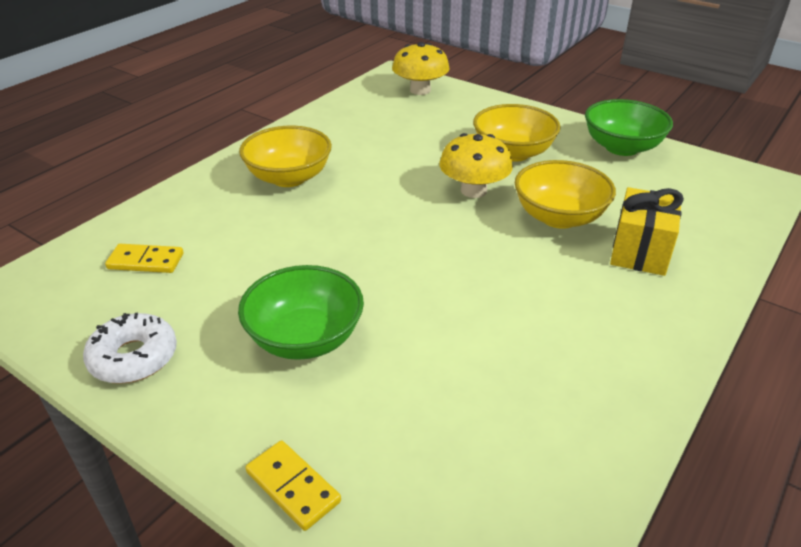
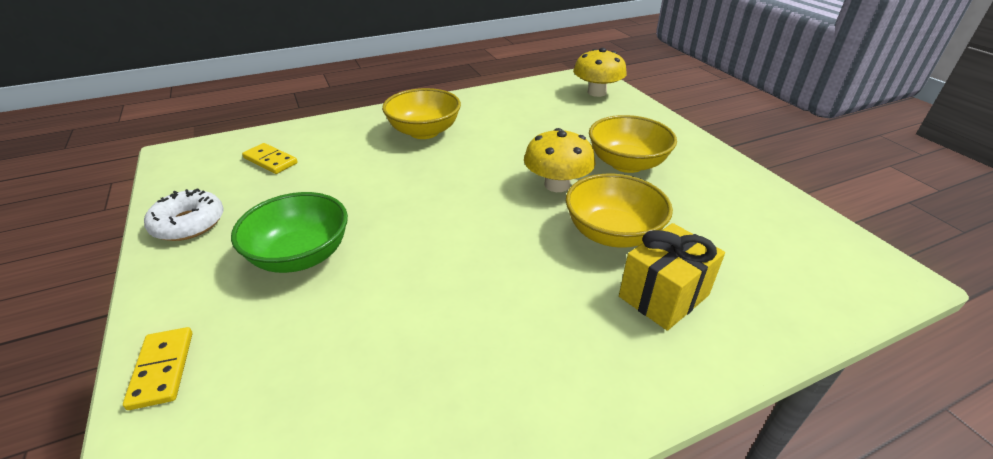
camera: 30 degrees right, 0 degrees up
(622, 147) = (745, 189): green bowl -> none

